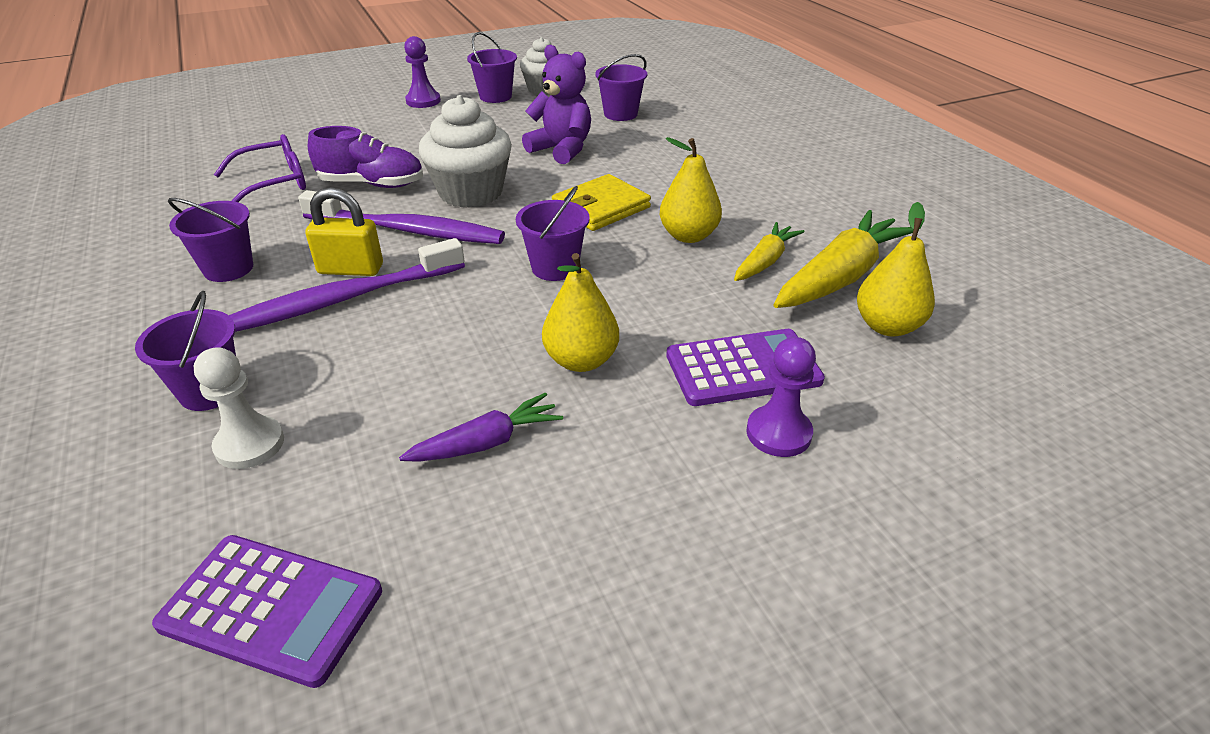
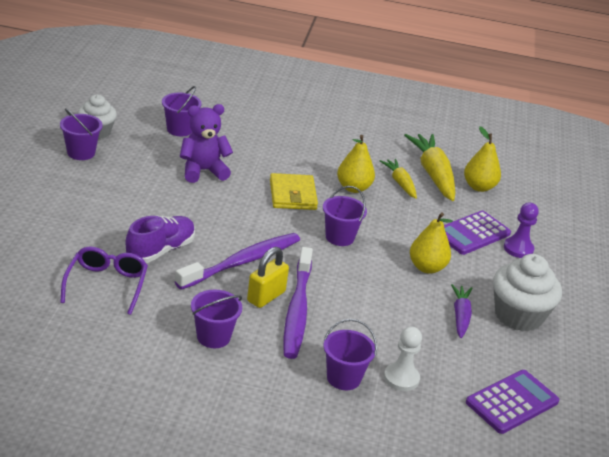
camera: 60 degrees left, 5 degrees down
(423, 101) = (44, 180): purple pawn -> none
(471, 192) = (220, 223): white cupcake -> white cupcake (518, 316)
(743, 368) = (472, 233): purple calculator -> purple calculator turned 150 degrees counterclockwise

